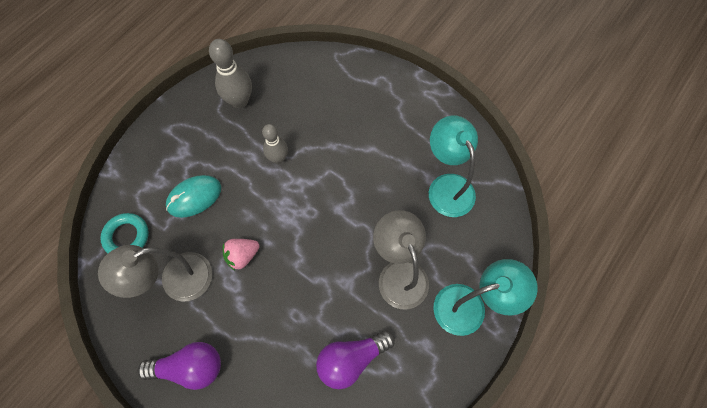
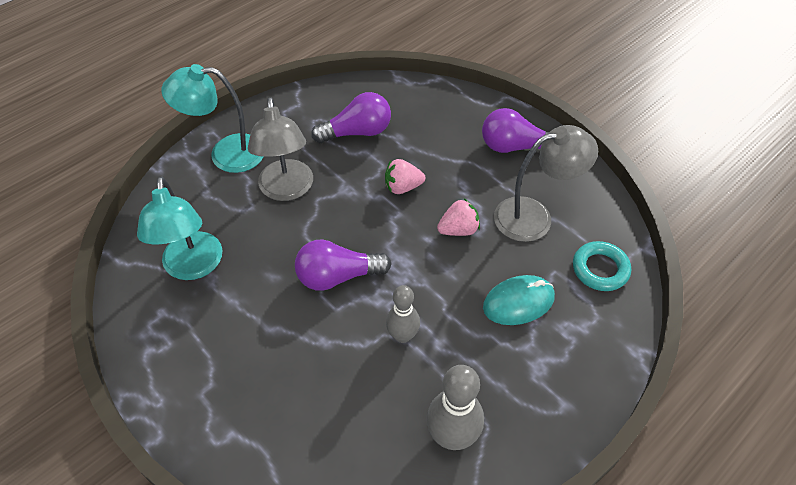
camera: 170 degrees left, 15 degrees down
(296, 294) = (402, 187): none -> pink strawberry
(334, 196) = (338, 276): none -> purple light bulb

